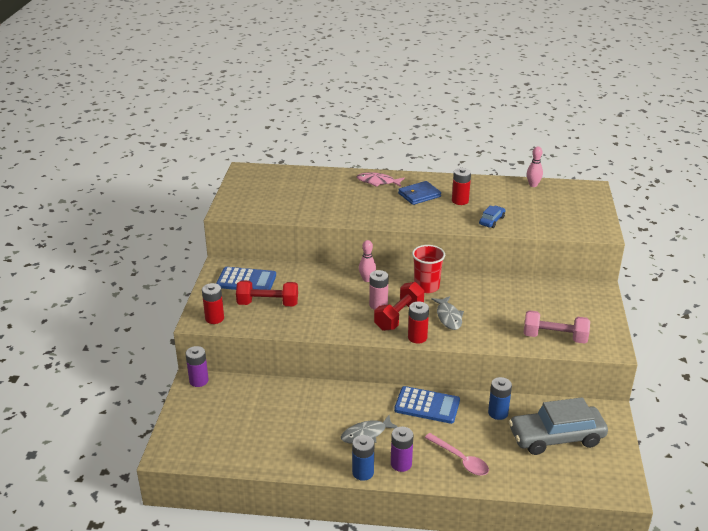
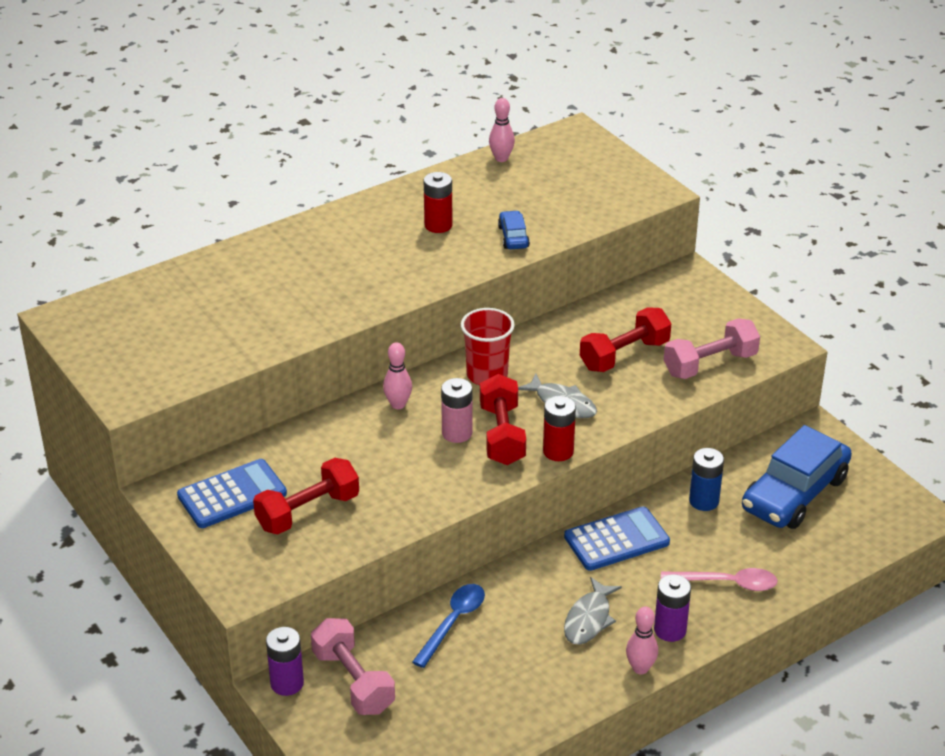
camera: 40 degrees left, 5 degrees up
(214, 318) = (260, 574): red battery -> none
(226, 396) = (353, 681): none -> pink dumbbell
(300, 397) = (453, 622): none -> blue spoon
(363, 472) = (640, 668): blue battery -> pink bowling pin
(377, 182) = (291, 246): pink fish -> none
(419, 195) = (374, 241): blue wallet -> none
(511, 311) = (624, 355): none -> red dumbbell
(556, 437) = (794, 493): grey car -> blue car

